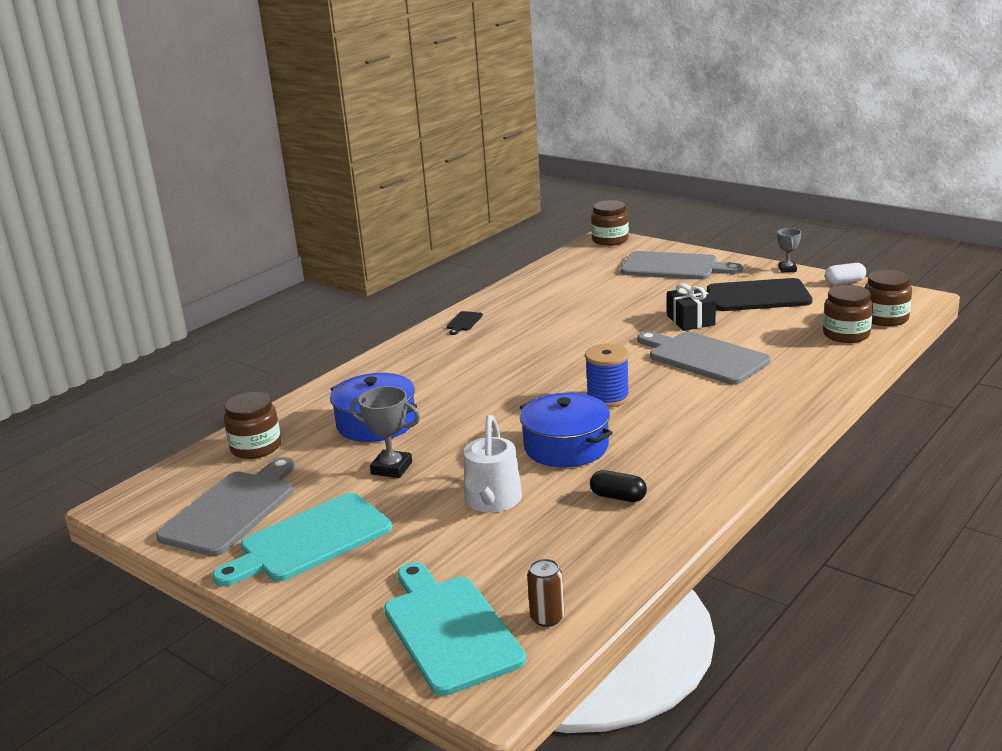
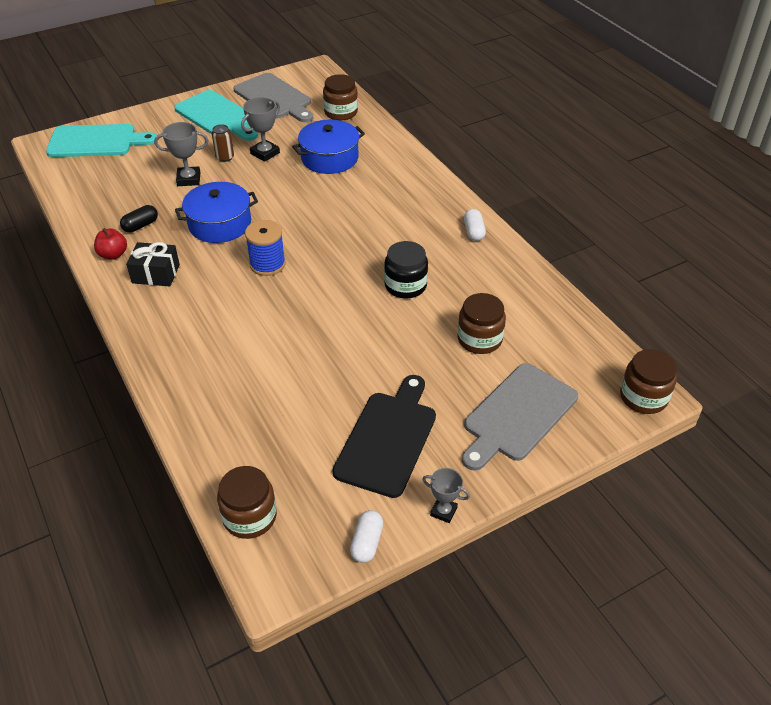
camera: 110 degrees right, 20 degrees up
(309, 540) = (217, 116): turquoise cutting board -> turquoise cutting board turned 150 degrees clockwise
(463, 322) = (473, 232): black cutting board -> white capsule
(492, 501) = (189, 179): white watering can -> grey trophy
(547, 618) = (69, 170): brown can -> brown can (225, 157)
(572, 331) = (405, 285): none -> black jar
(688, 492) = (113, 254): none -> red apple
(690, 320) = (367, 367): black gift -> black gift (156, 274)
(704, 357) = (285, 342): grey cutting board -> none
(846, 334) = (243, 461): brown jar -> brown jar (479, 339)

